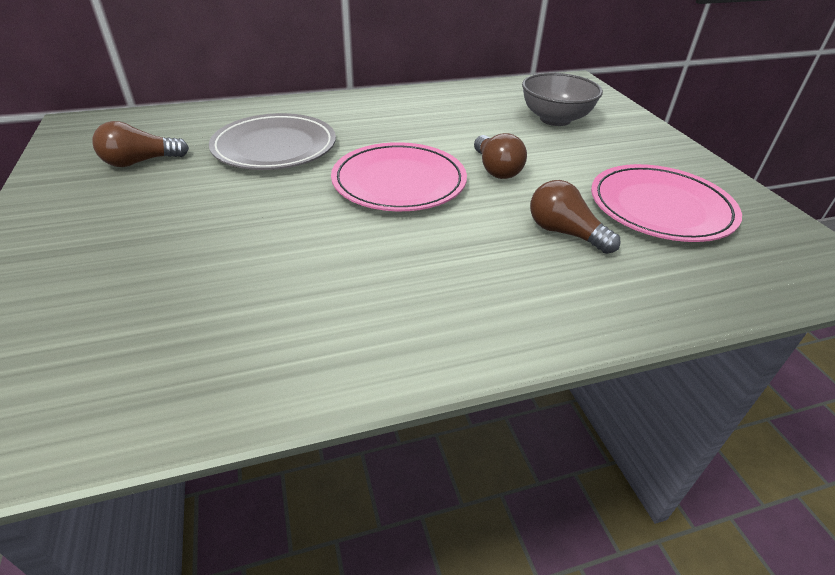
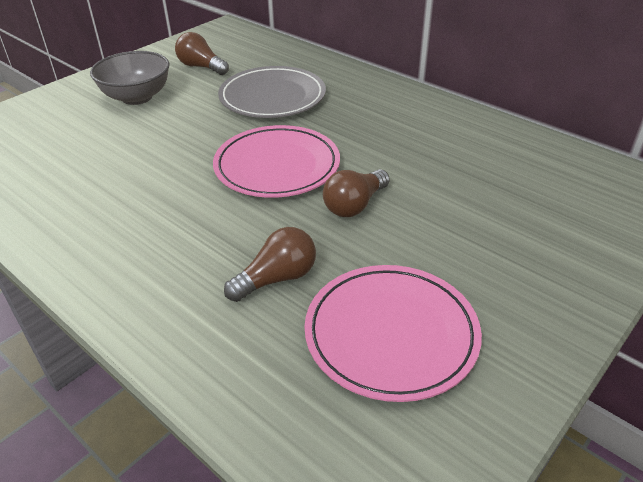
camera: 60 degrees right, 0 degrees up
(555, 119) = (519, 207): grey bowl -> grey bowl (137, 97)
(564, 233) = (277, 278): brown light bulb -> brown light bulb turned 45 degrees clockwise

